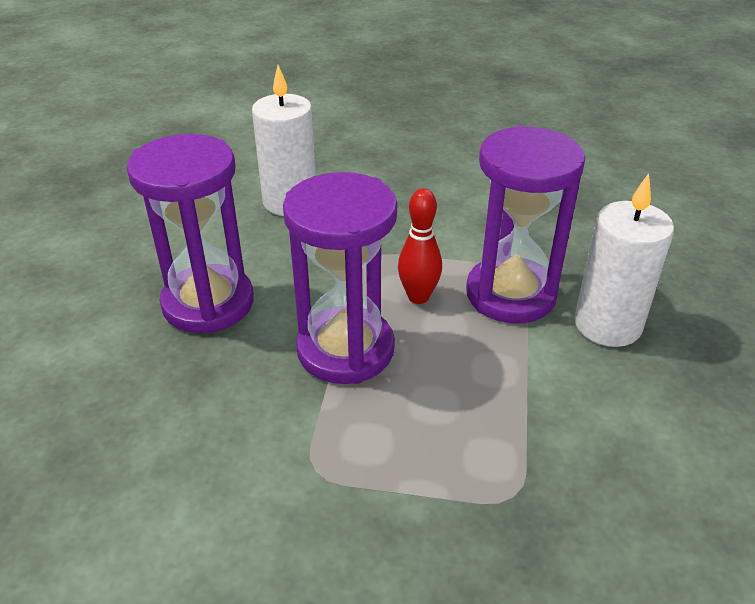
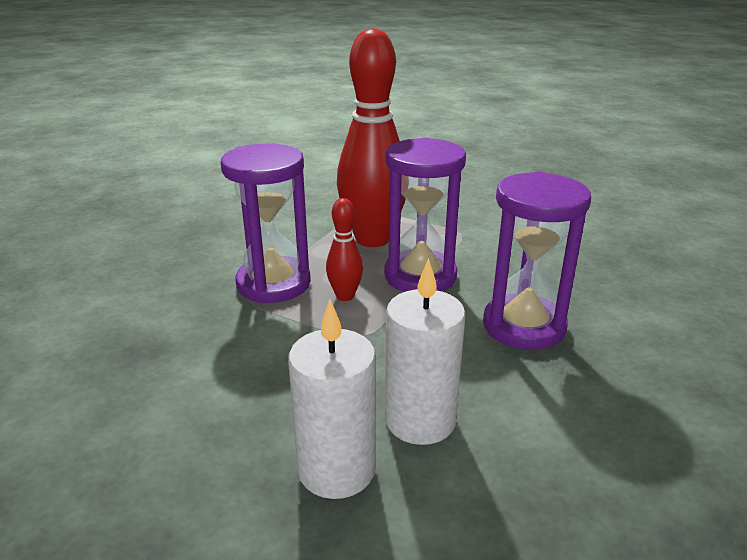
camera: 160 degrees left, 10 degrees down
(449, 410) = (372, 239): none -> red bowling pin
(607, 325) = (230, 255): white candle -> white candle (336, 469)

